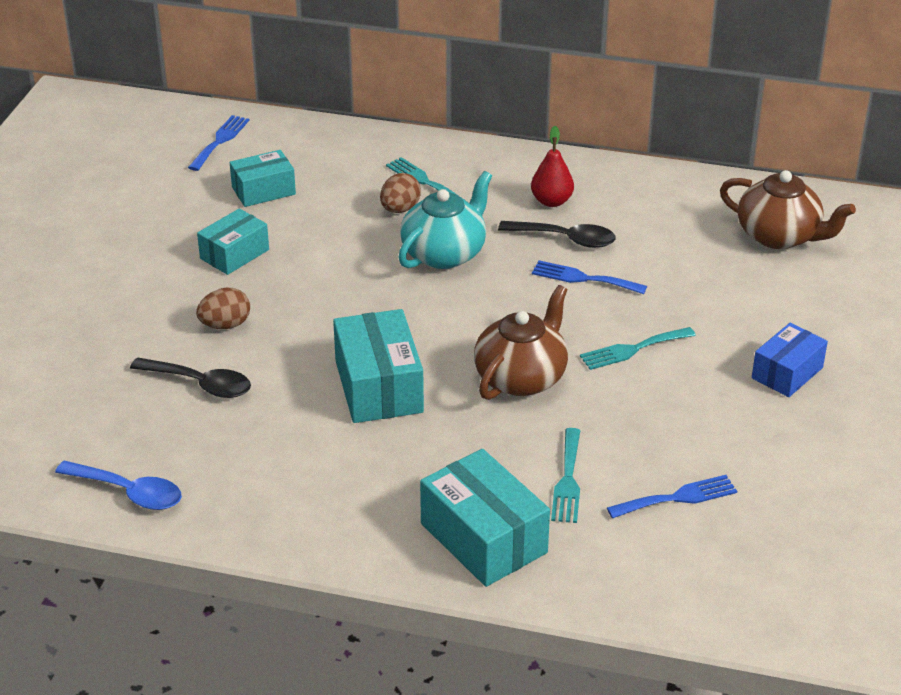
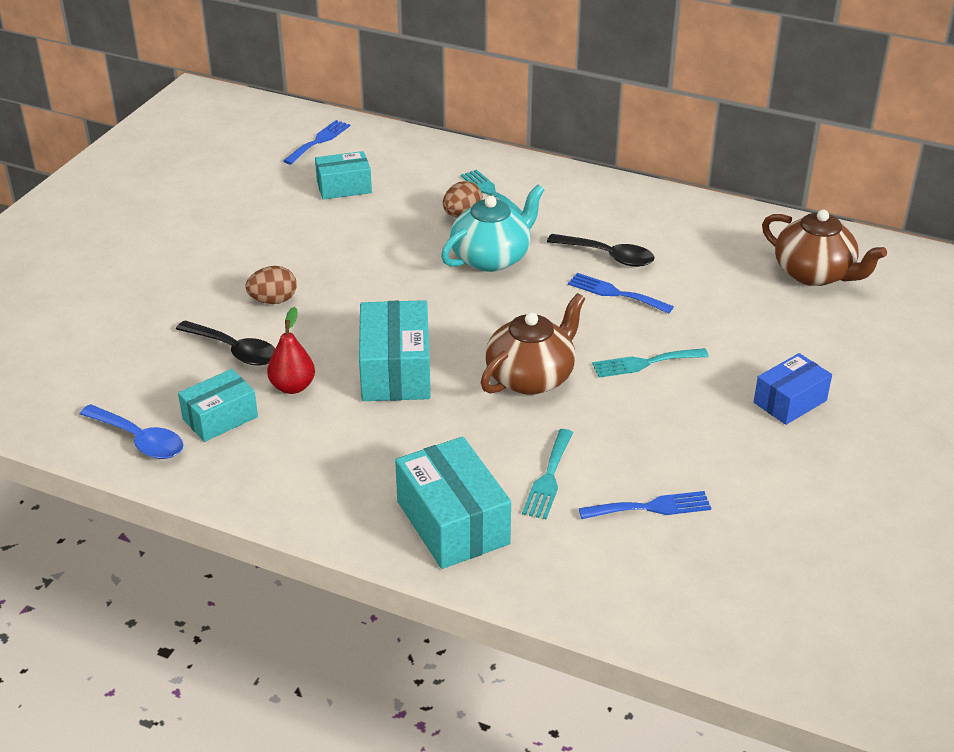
camera: 10 degrees right, 0 degrees up
(234, 254) = (301, 239): turquoise box -> turquoise box (220, 418)
(551, 201) = (604, 221): red pear -> red pear (292, 387)

